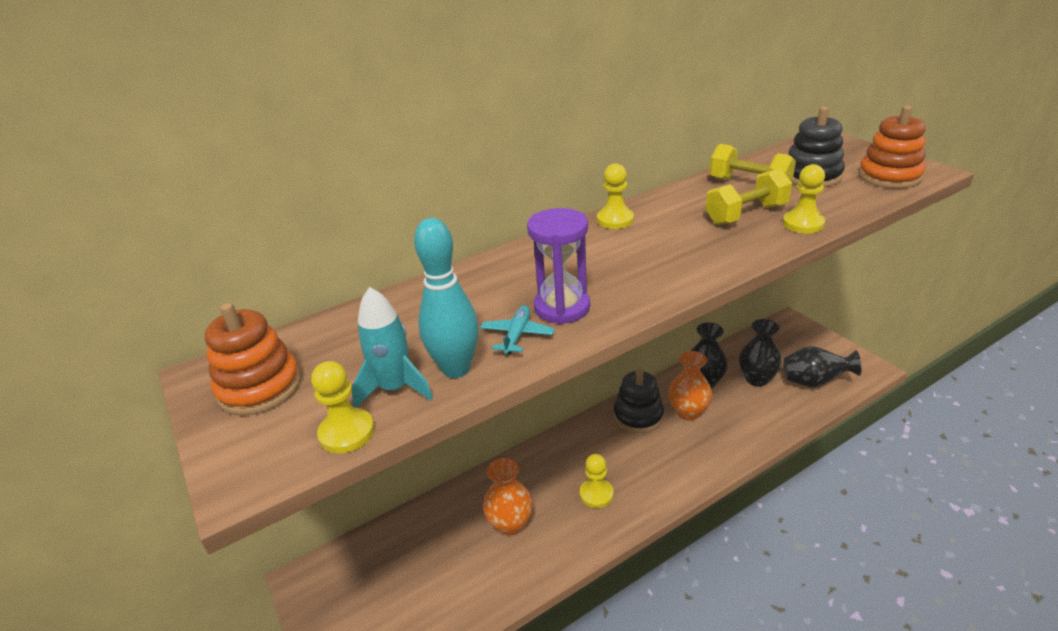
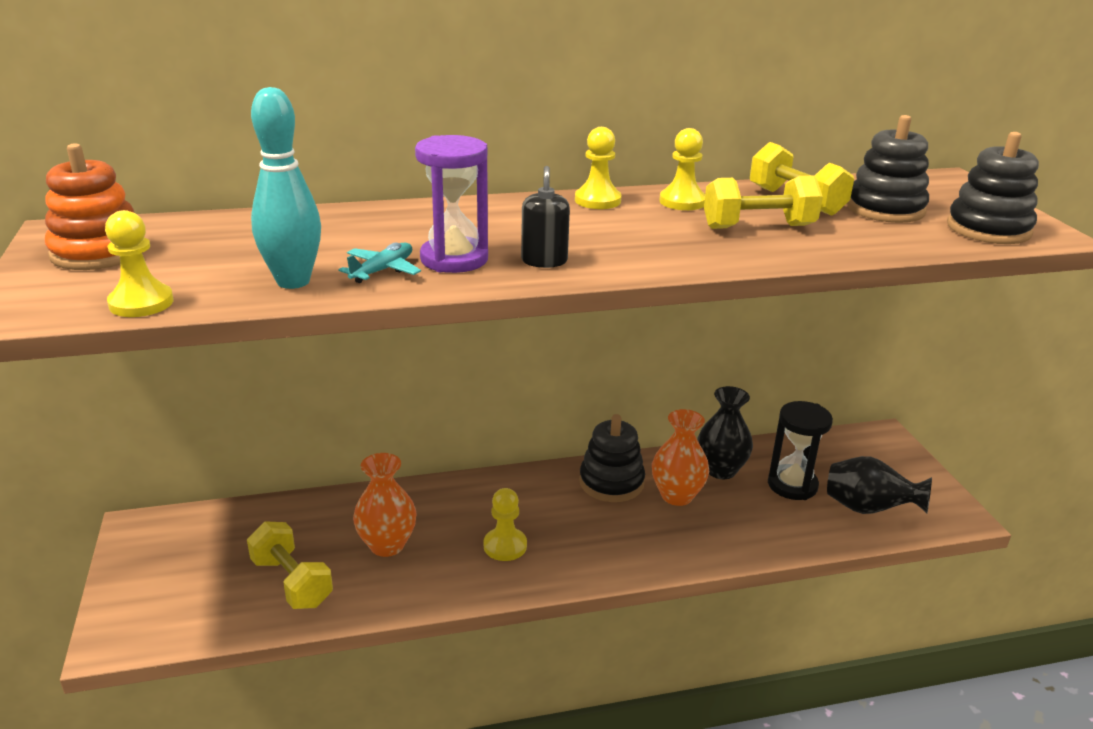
camera: 15 degrees right, 5 degrees down
(395, 388) = (219, 282): turquoise rocket -> none
(457, 583) = (292, 582): none -> yellow dumbbell
(629, 289) = (544, 261): none -> black soap dispenser
(756, 379) = (792, 485): black vase -> black hourglass
(803, 224) = (818, 249): yellow pawn -> yellow pawn (682, 202)
(889, 176) = (988, 229): orange stacking toy -> black stacking toy

